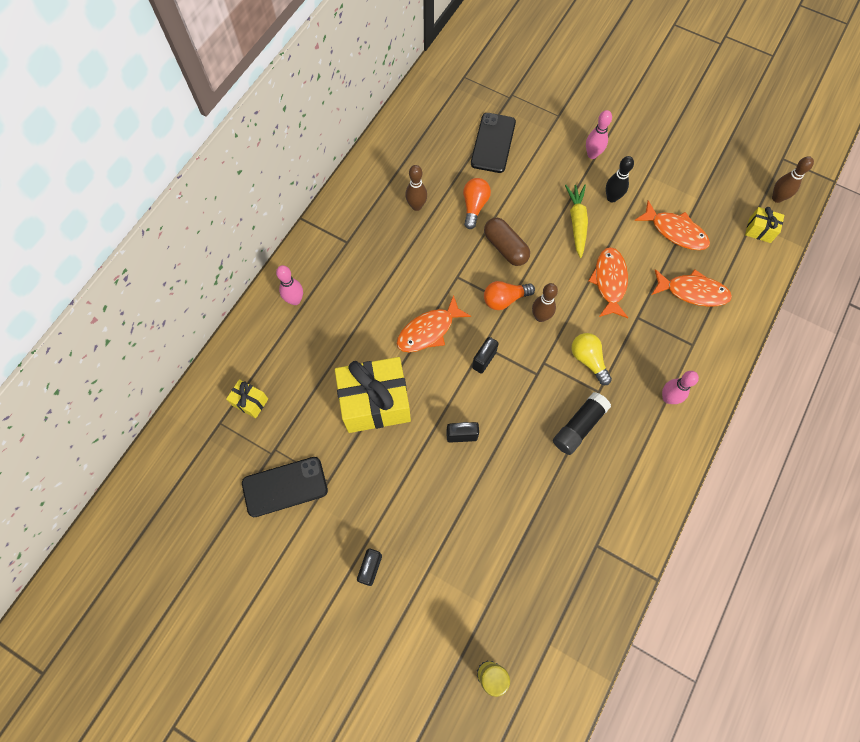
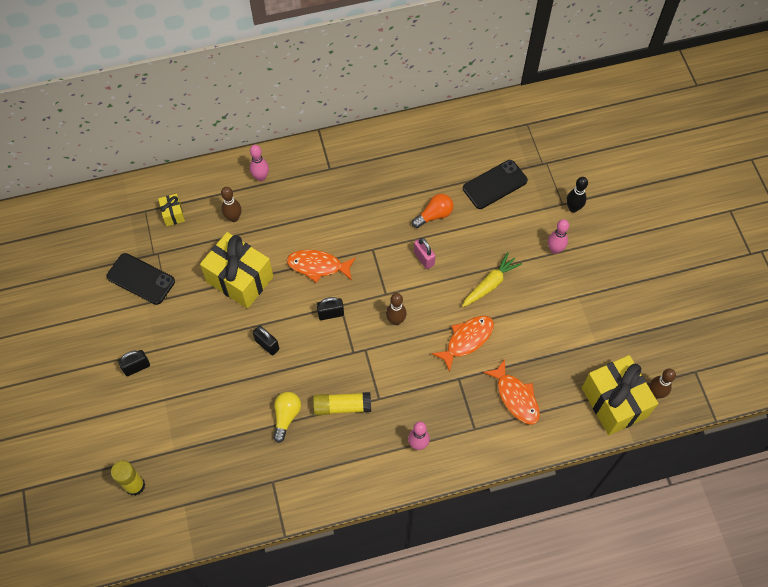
camera: 45 degrees right, 5 degrees down
(416, 206) = (397, 183): brown bowling pin -> brown bowling pin (233, 218)
(505, 248) = (424, 258): brown capsule -> pink padlock
(505, 299) = (386, 289): orange light bulb -> none
(579, 426) = (342, 406): black glue stick -> yellow glue stick
(588, 360) = (395, 374): yellow light bulb -> yellow light bulb (286, 416)
(612, 198) = (534, 289): black bowling pin -> black bowling pin (573, 208)
(675, 231) = (551, 349): orange fish -> none
(759, 230) = (614, 402): yellow gift -> yellow gift, size x2.21

